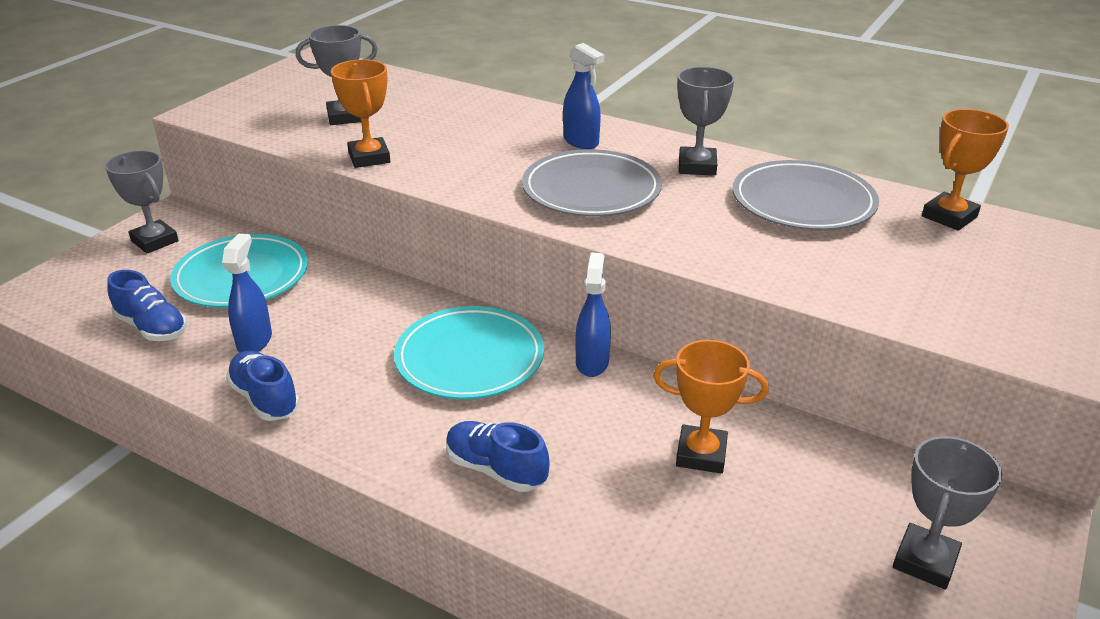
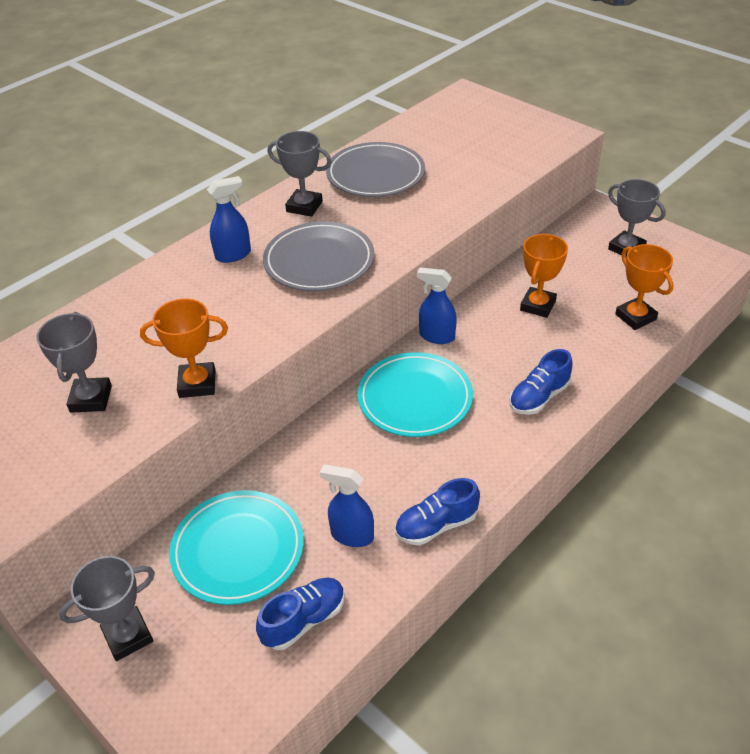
camera: 75 degrees left, 10 degrees up
(949, 216) = (413, 128): orange trophy -> orange trophy (635, 317)

